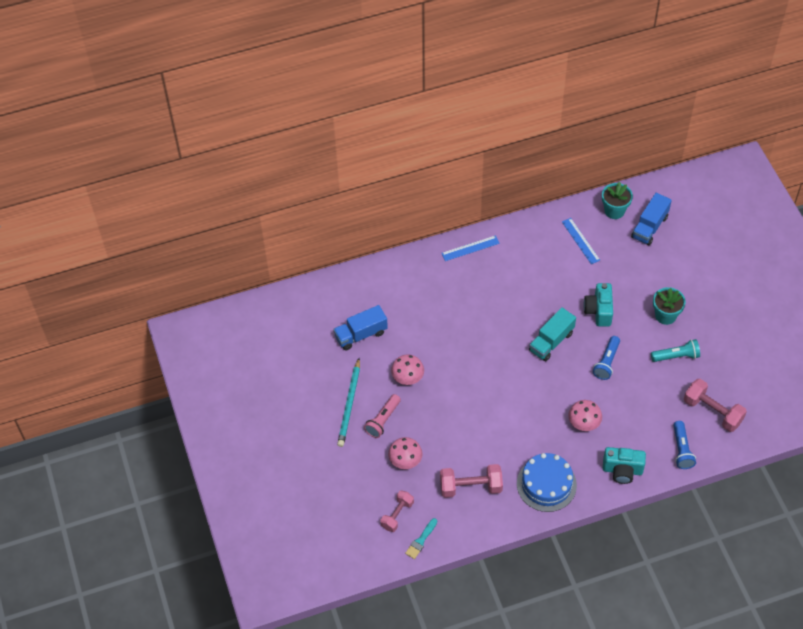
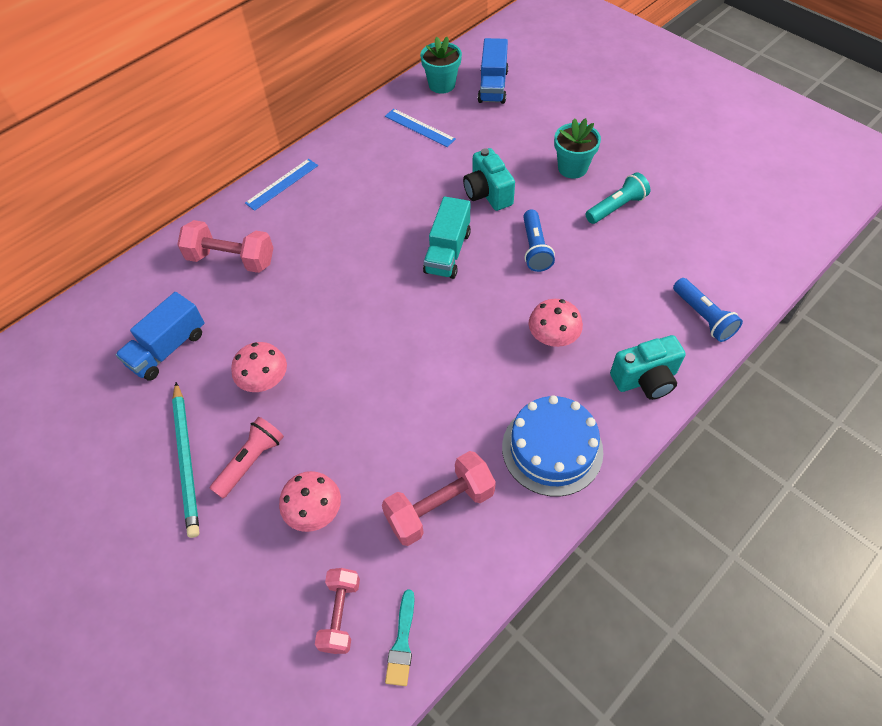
camera: 25 degrees left, 0 degrees up
(383, 420) = (251, 461): pink flashlight -> pink flashlight turned 150 degrees counterclockwise
(712, 411) = (706, 253): pink dumbbell -> pink dumbbell (231, 259)

